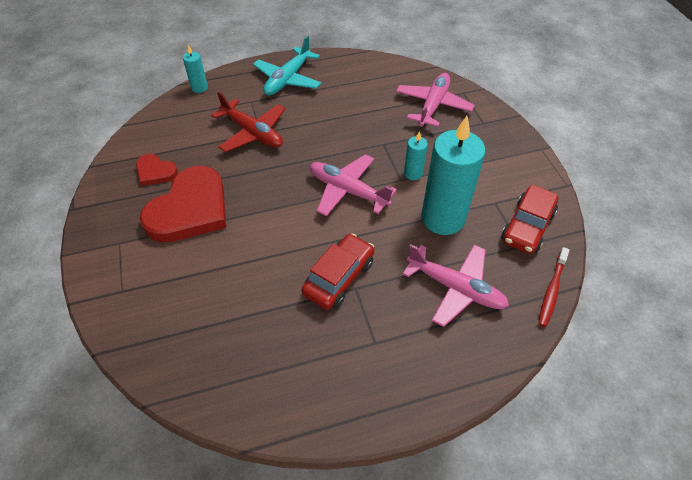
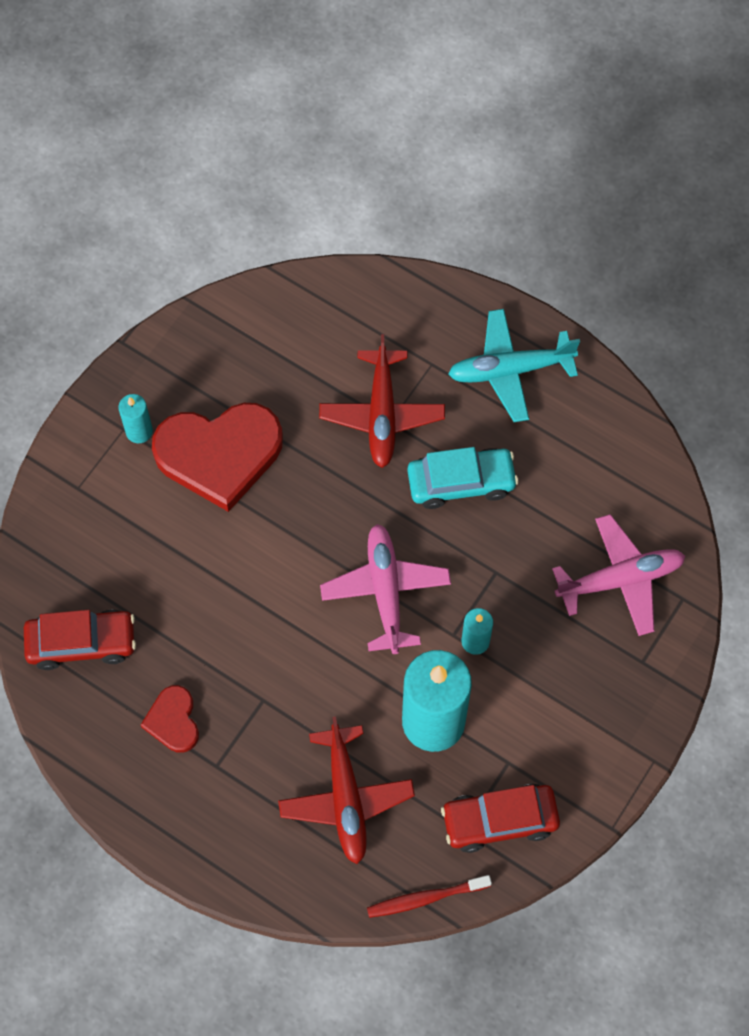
camera: 50 degrees right, 15 degrees up
(155, 172) = (236, 370): red heart -> red heart (173, 721)
(199, 88) = (400, 285): turquoise candle -> turquoise candle (139, 431)
(322, 127) = (461, 482): none -> turquoise car
(339, 278) = (262, 674): red car -> red car (82, 643)
(456, 288) = (346, 799): pink plane -> red plane

